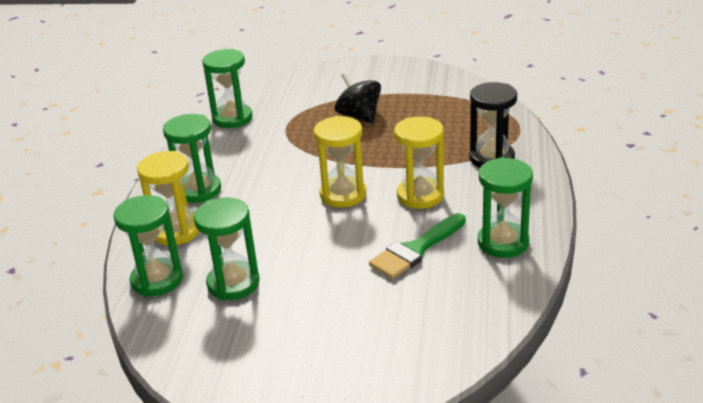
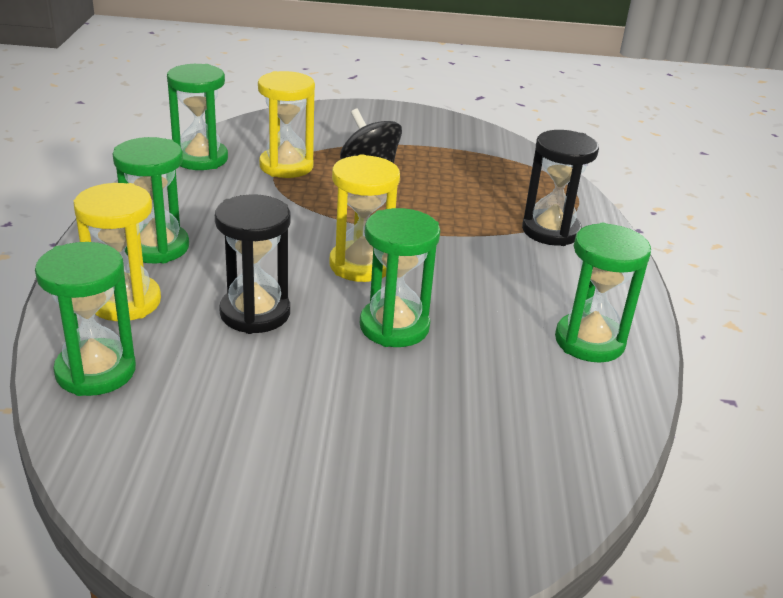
camera: 10 degrees left, 0 degrees up
(233, 283) = (213, 381): green hourglass -> green hourglass (394, 327)
(264, 234) = (255, 313): none -> black hourglass
(415, 250) = (472, 345): green brush -> none
(420, 196) = (466, 273): yellow hourglass -> yellow hourglass (286, 166)

